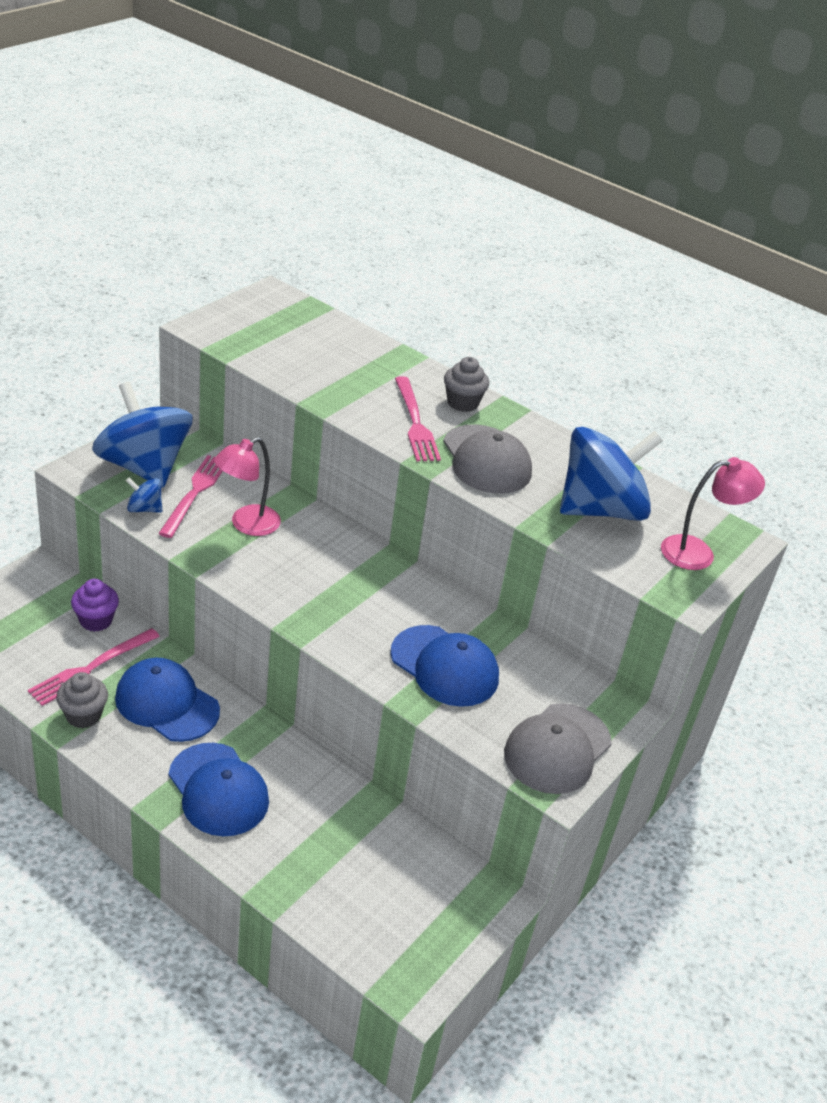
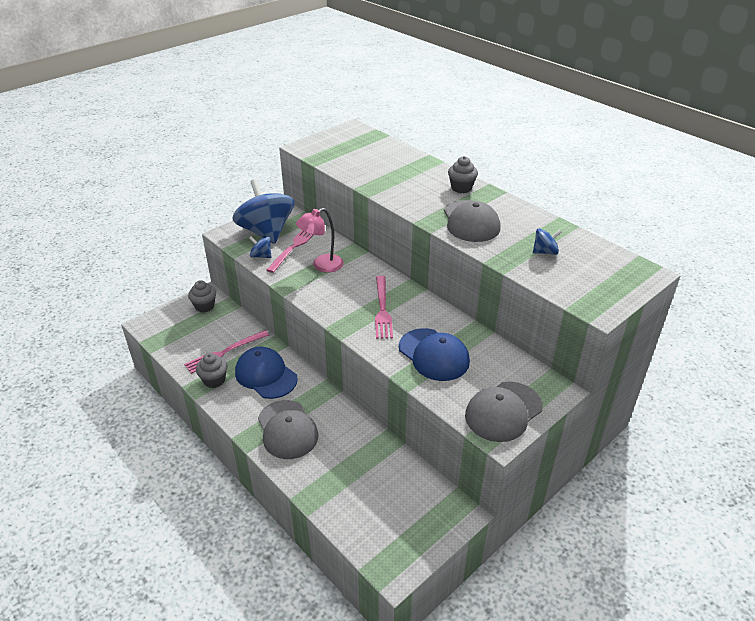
camera: 15 degrees right, 0 degrees up
(40, 590) = (204, 306): none -> grey cupcake
(96, 620) = (233, 324): purple cupcake -> none
(218, 790) = (287, 430): blue cap -> grey cap
(415, 423) = (427, 199): pink fork -> pink fork (382, 309)
(600, 509) = (545, 252): blue spinning top -> blue spinning top, size x0.42
(698, 553) = (612, 280): pink lamp -> none

